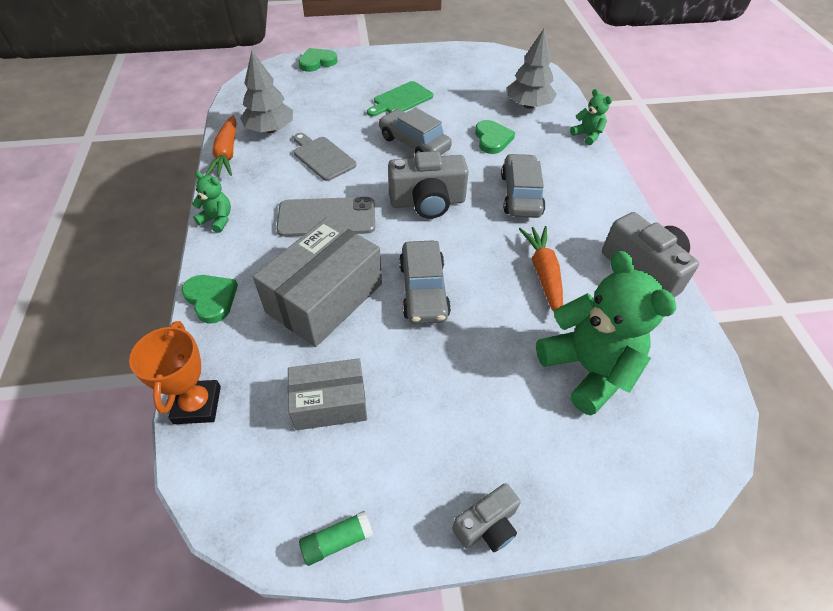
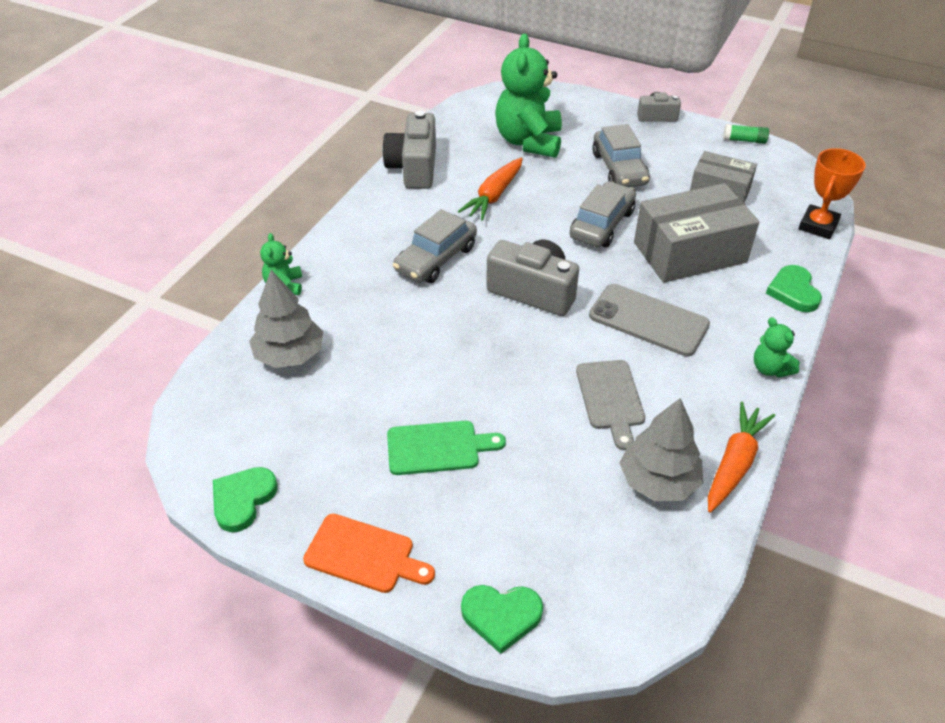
camera: 145 degrees left, 5 degrees down
(393, 57) = (364, 555): none -> orange cutting board
(414, 143) = (485, 366): grey car -> grey car (619, 169)
(492, 139) = (390, 329): green heart -> green heart (243, 499)

